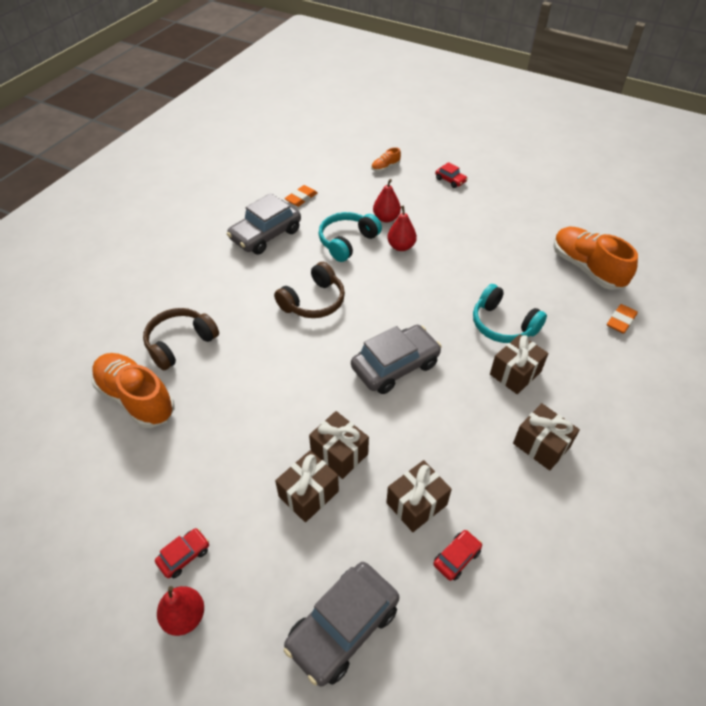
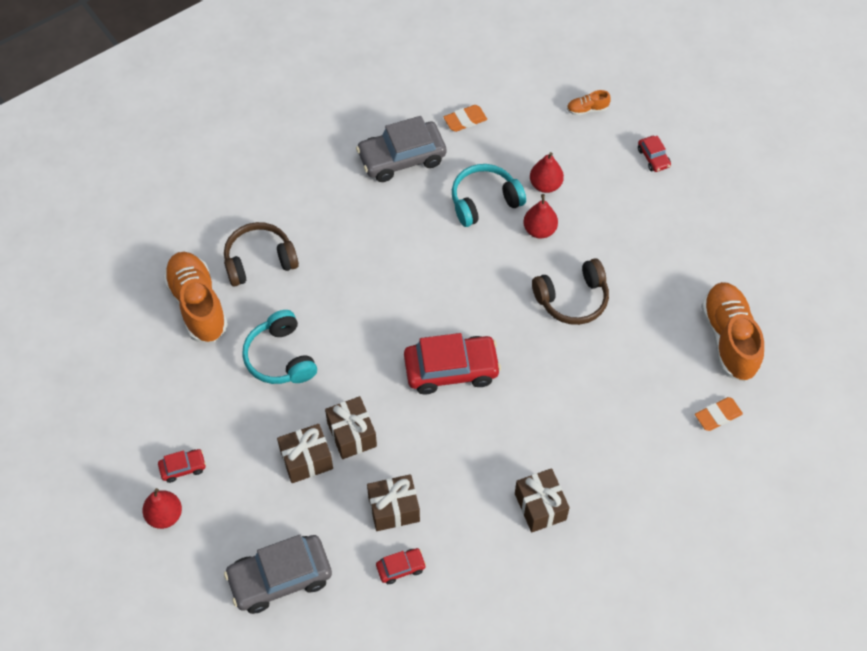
camera: 25 degrees right, 10 degrees up
(313, 301) = (410, 263): brown headphones -> brown headphones (572, 299)
(395, 366) = (451, 369): grey car -> red car
(503, 324) = (588, 369): turquoise headphones -> turquoise headphones (280, 357)
(515, 373) = (564, 426): brown gift -> none

